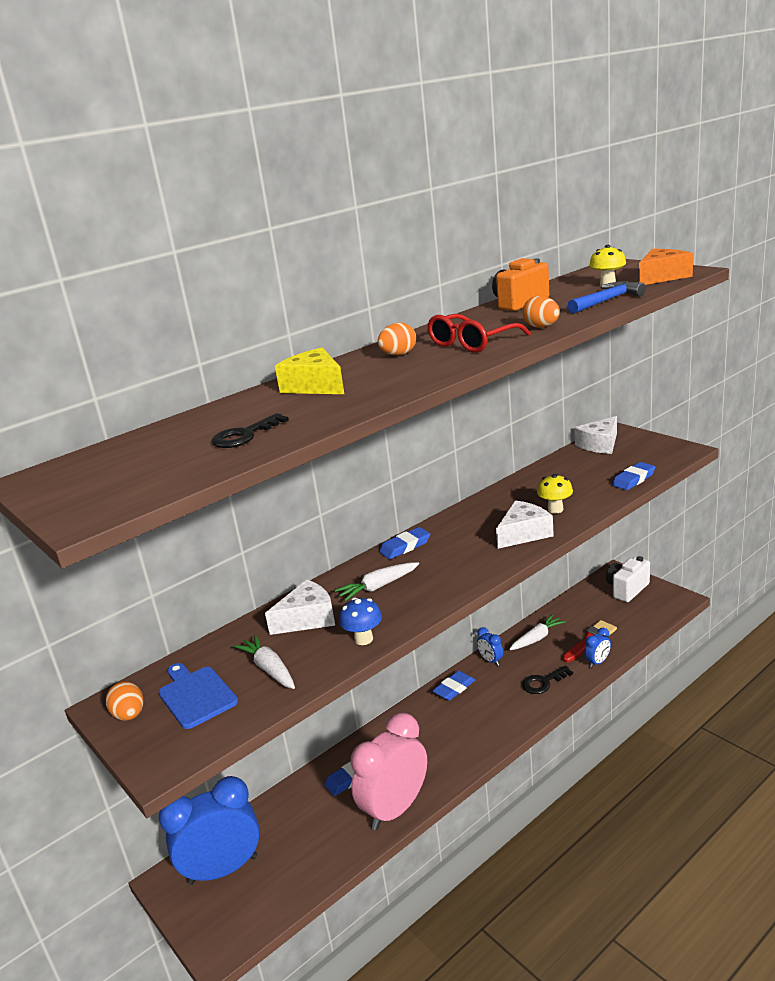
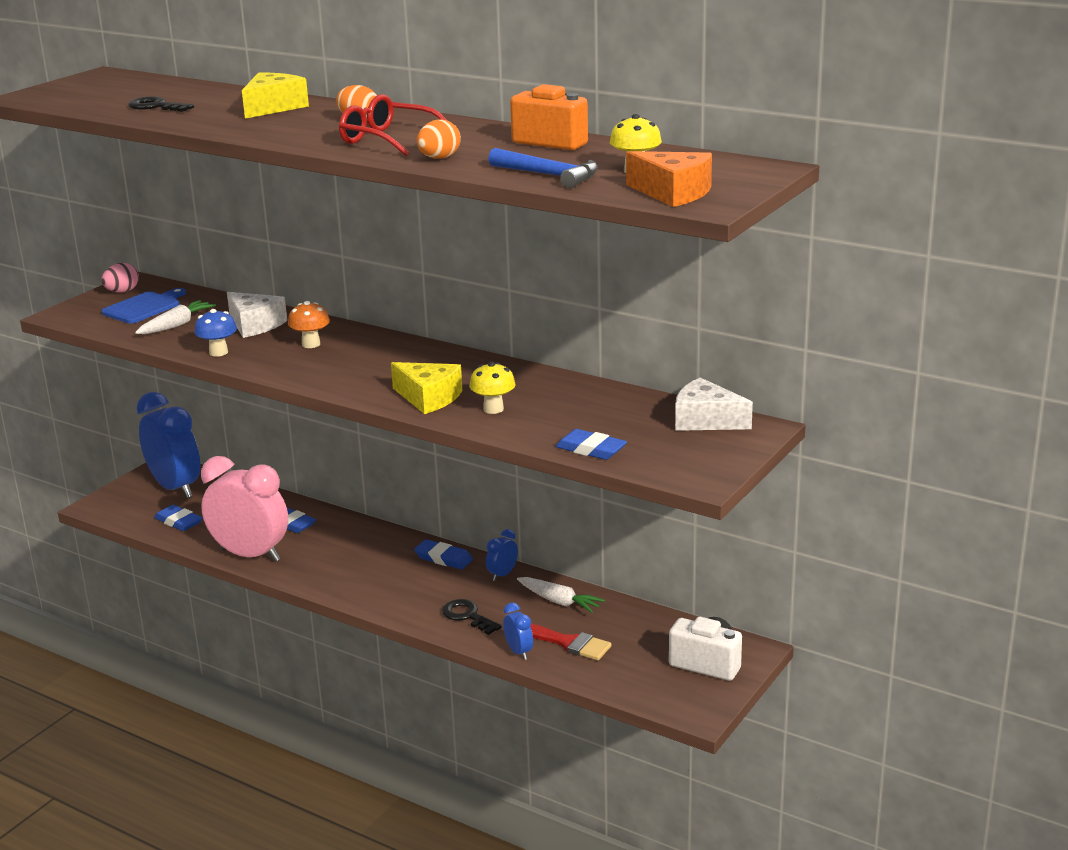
camera: 70 degrees right, 0 degrees up
(129, 715) = (122, 291): orange egg -> pink egg
(378, 587) = (311, 344): white carrot -> orange mushroom
(405, 546) = (394, 344): blue eraser -> blue eraser (178, 521)
(524, 533) = (429, 398): white cheese -> yellow cheese
(598, 662) = (519, 652): blue clock -> blue clock turned 150 degrees counterclockwise

